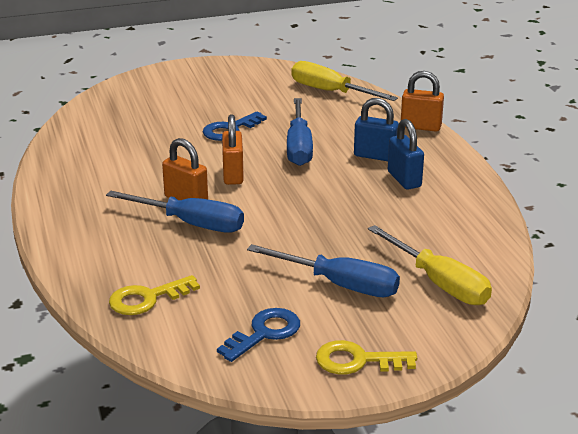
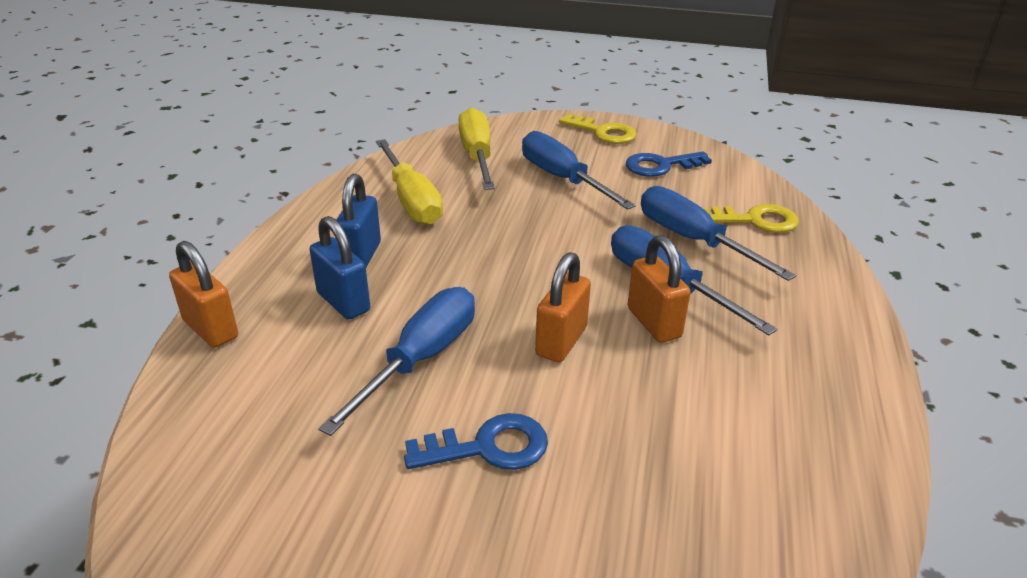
camera: 150 degrees left, 5 degrees up
(191, 263) = (692, 240): none -> blue screwdriver
(330, 92) = (206, 483): yellow screwdriver -> yellow screwdriver (411, 200)

